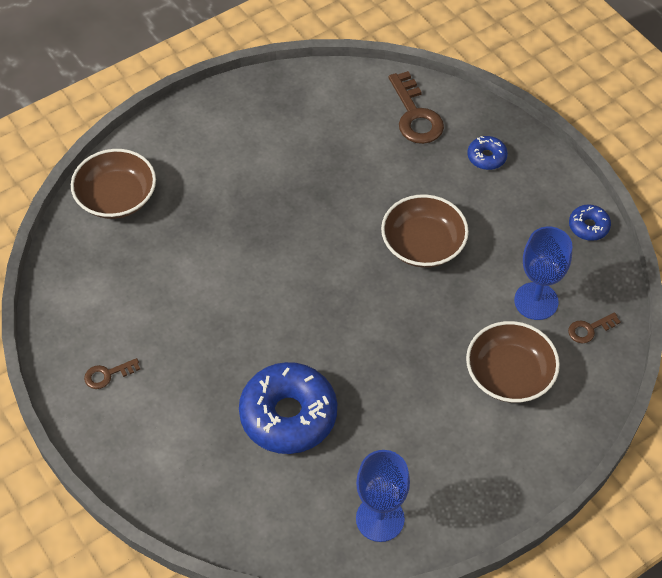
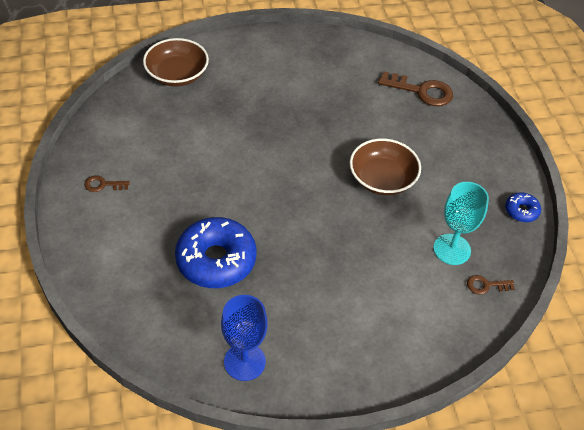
camera: 20 degrees right, 5 degrees down
(415, 115) = (422, 91): brown key -> brown key turned 75 degrees counterclockwise
(486, 157) = (463, 136): blue donut -> none
(509, 374) = (403, 295): brown bowl -> none
(536, 301) = (452, 249): blue goblet -> turquoise goblet

